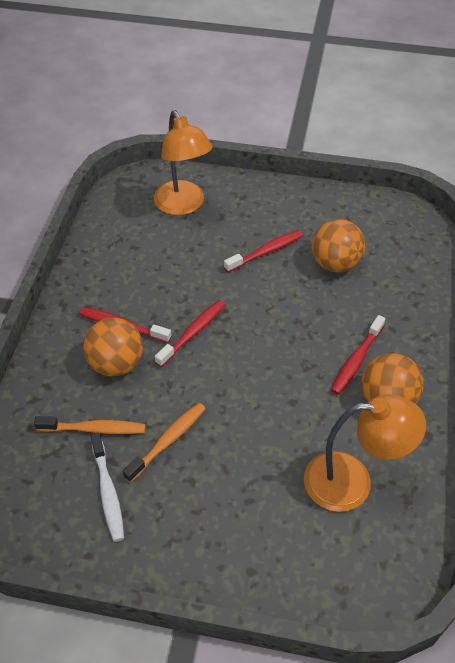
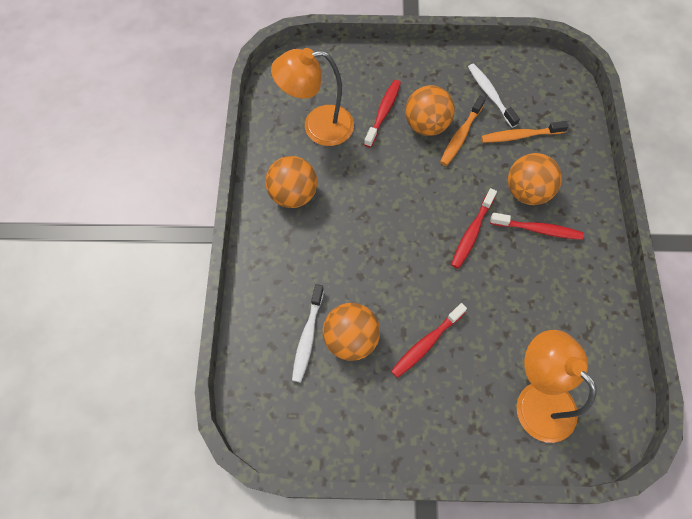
camera: 170 degrees right, 15 degrees up
(208, 461) = (426, 125): none -> orange ball
(356, 360) = (321, 228): red toothbrush -> red toothbrush (383, 112)
(376, 270) = (307, 337): none -> white toothbrush

